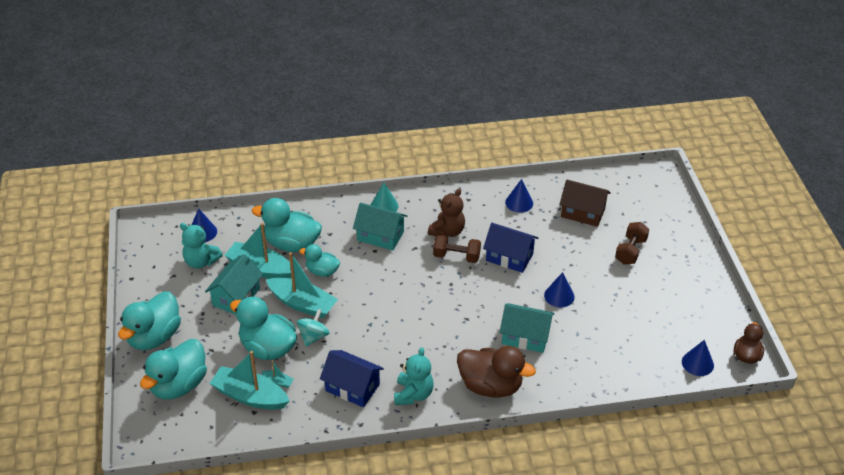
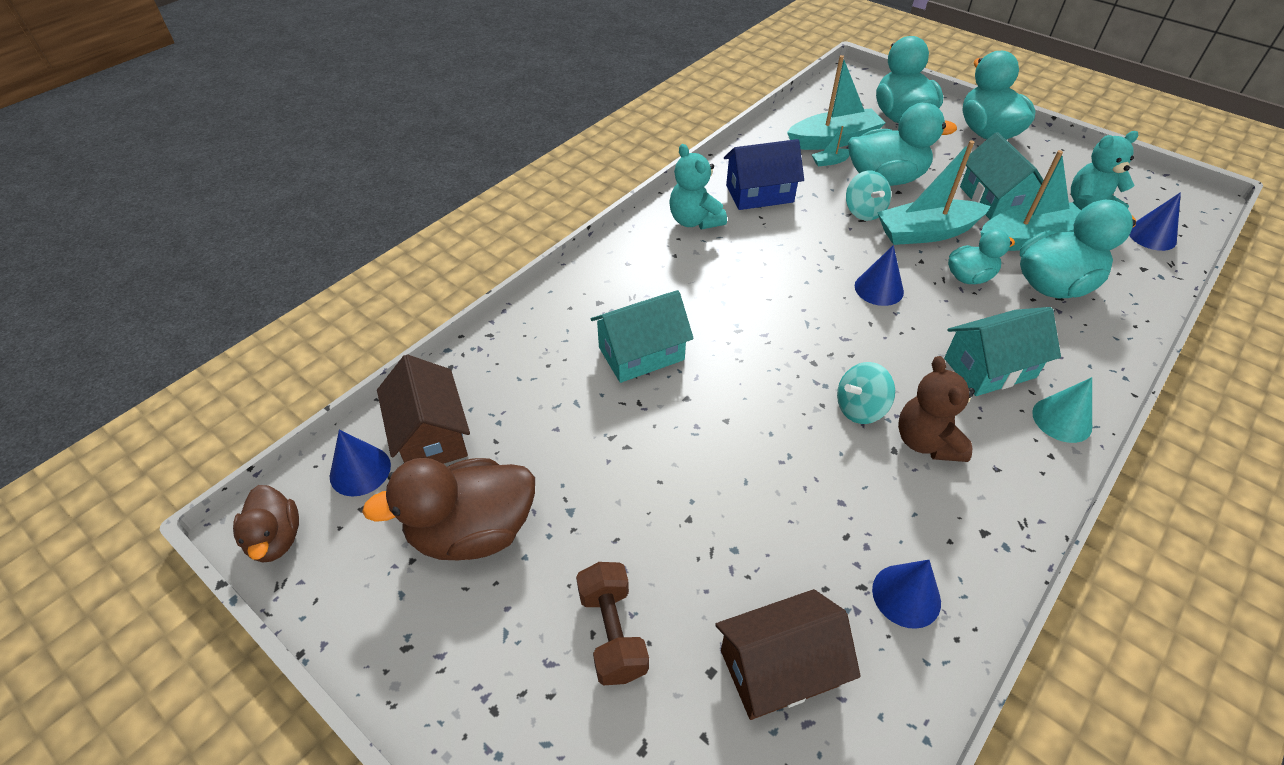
camera: 140 degrees right, 5 degrees up
(456, 256) = (860, 408): brown dumbbell -> turquoise spinning top
(490, 386) = (623, 273): brown duck -> brown duck (472, 531)
(509, 257) = (791, 461): blue house -> none
(559, 296) = (654, 445): blue cone -> blue cone (879, 289)
(656, 360) = (431, 435): none -> brown house

